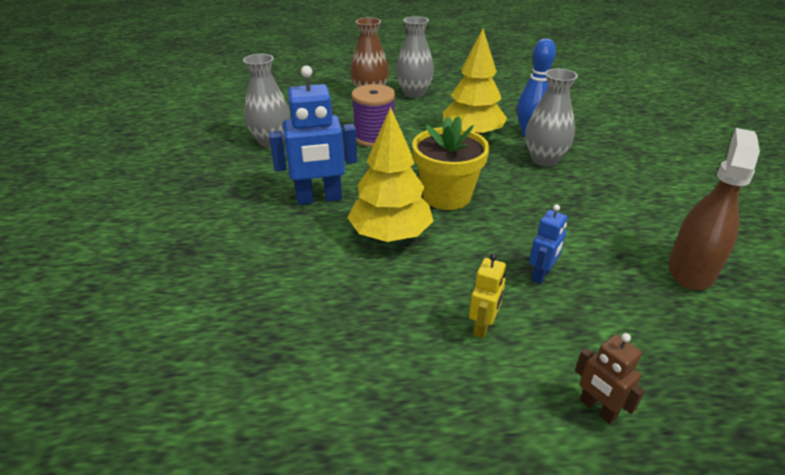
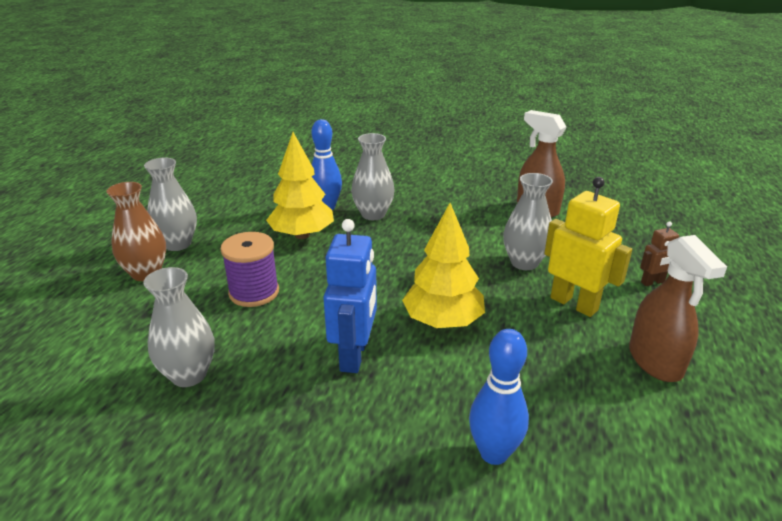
camera: 70 degrees left, 5 degrees down
(223, 293) = (494, 453): none -> blue bowling pin
(405, 412) = (655, 361): none -> brown spray bottle
(446, 196) = (398, 276): yellow flower pot -> none
(483, 326) = (574, 304): yellow robot -> yellow robot, size x1.90
(541, 275) = (524, 263): blue robot -> grey vase

